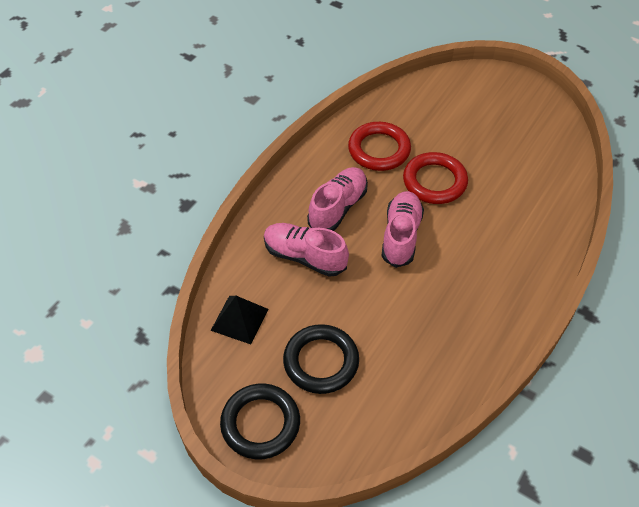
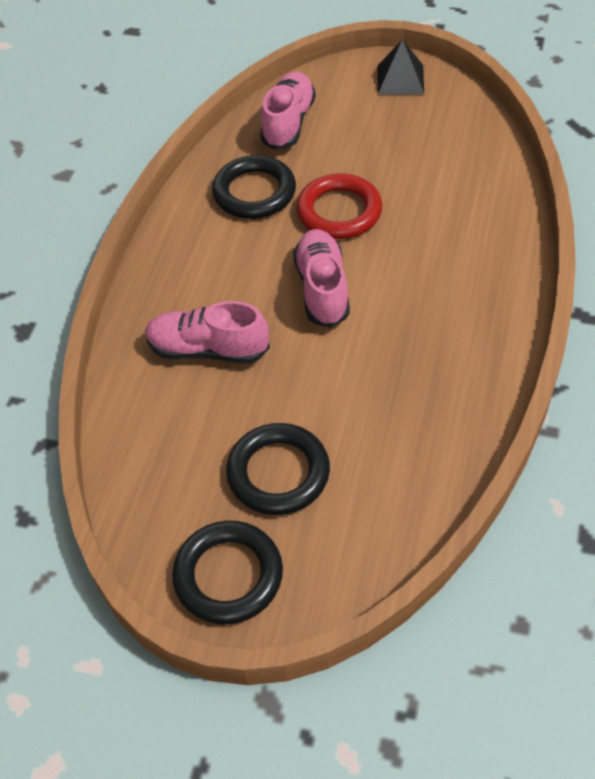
camera: 15 degrees left, 0 degrees up
(239, 319) = (151, 453): black pyramid -> black pyramid (400, 79)
(338, 207) = (228, 277): pink shoe -> pink shoe (288, 123)
(379, 150) = (254, 192): red ring -> black ring

